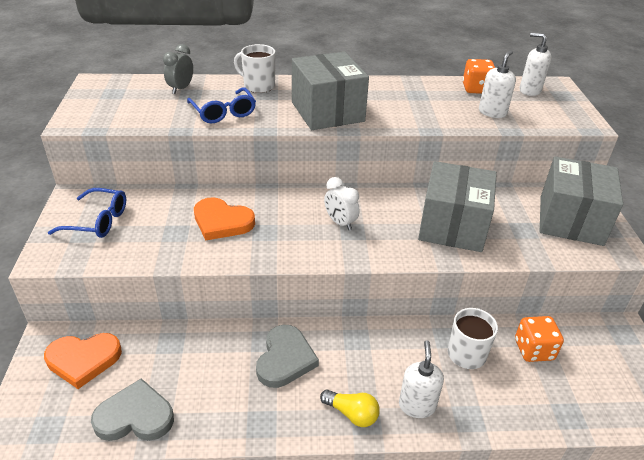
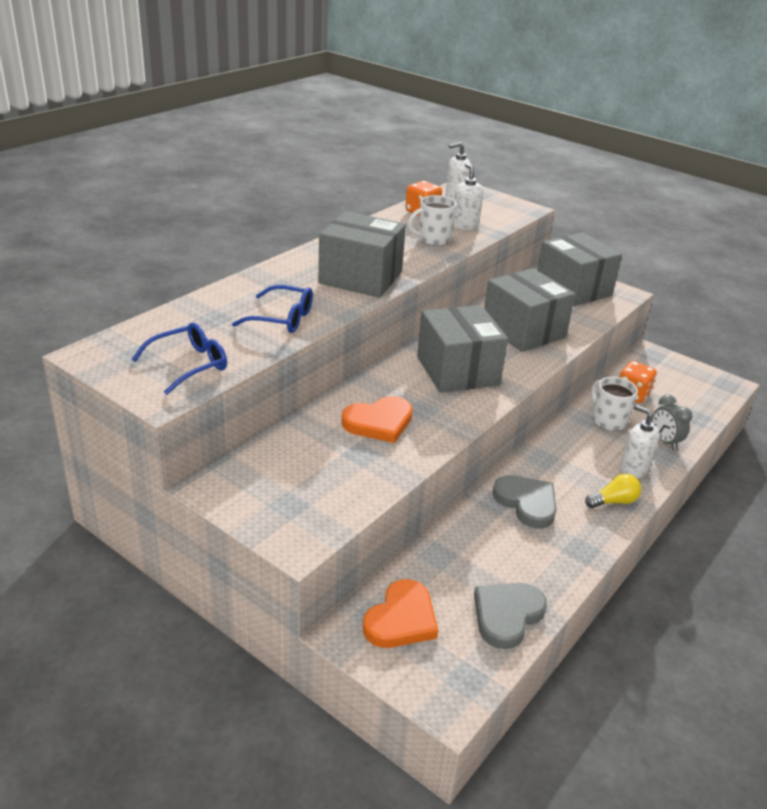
camera: 50 degrees left, 5 degrees down
(98, 221) = (278, 489): blue glasses -> blue glasses (189, 365)
(181, 89) = (195, 318): grey clock -> grey clock (664, 441)
(258, 86) = (260, 283): white mug -> white mug (433, 240)
(340, 223) = (457, 371): white clock -> grey box

